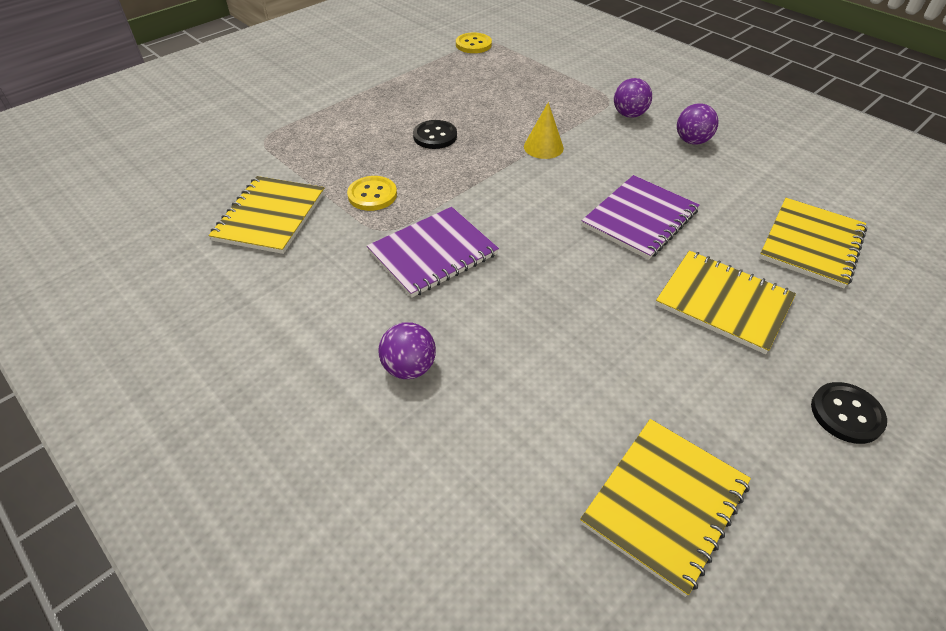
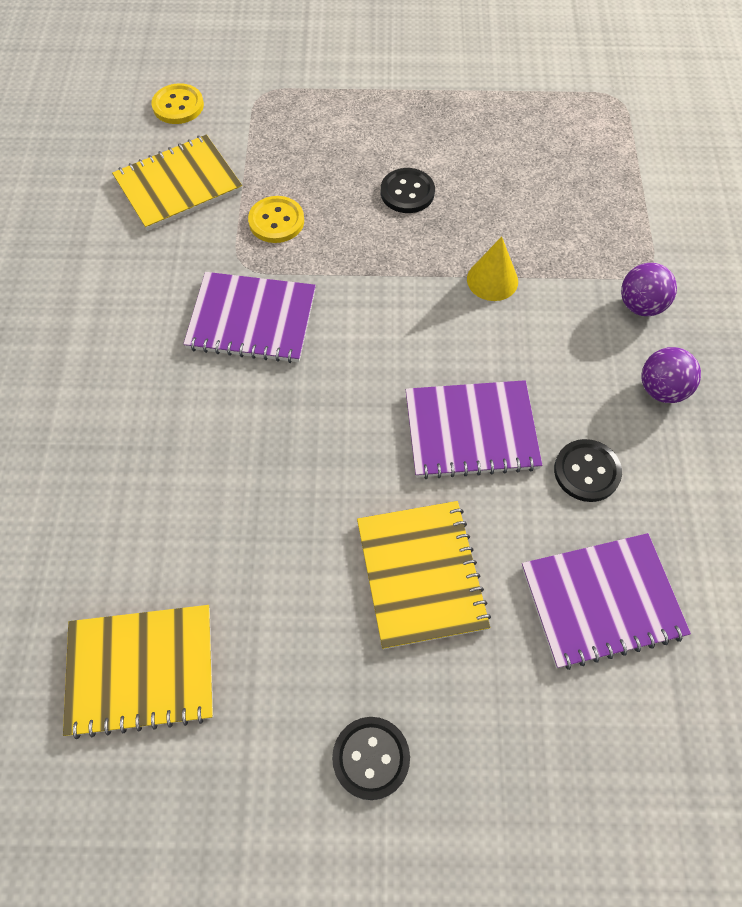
camera: 45 degrees right, 15 degrees up
(409, 367) = (115, 407): purple ball -> none
(473, 44) = (597, 94): yellow button -> yellow button (178, 106)
(717, 196) = (586, 471): none -> black button
(811, 244) = (601, 601): yellow notebook -> purple notebook

